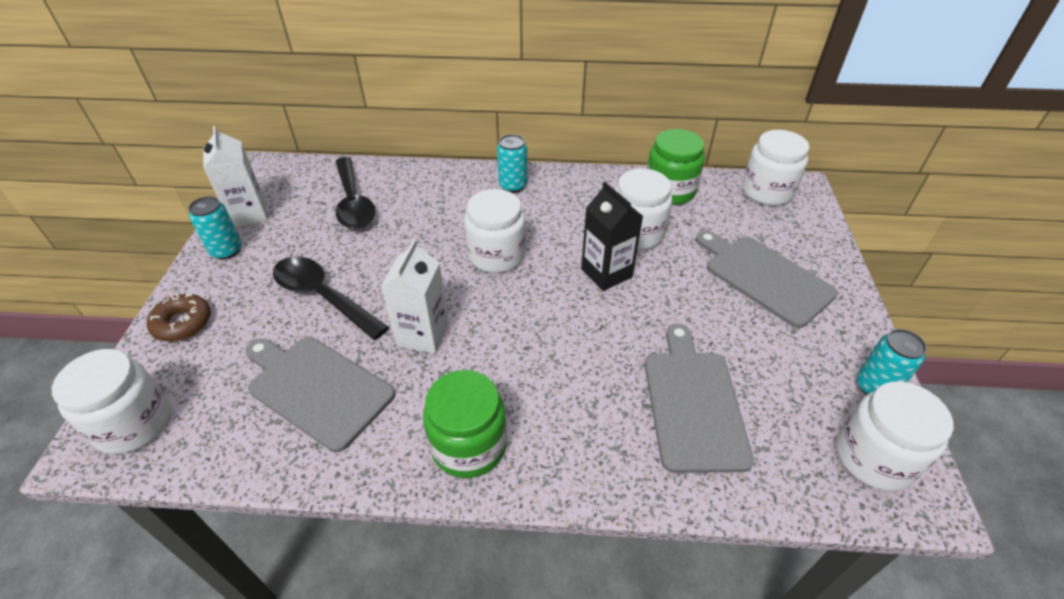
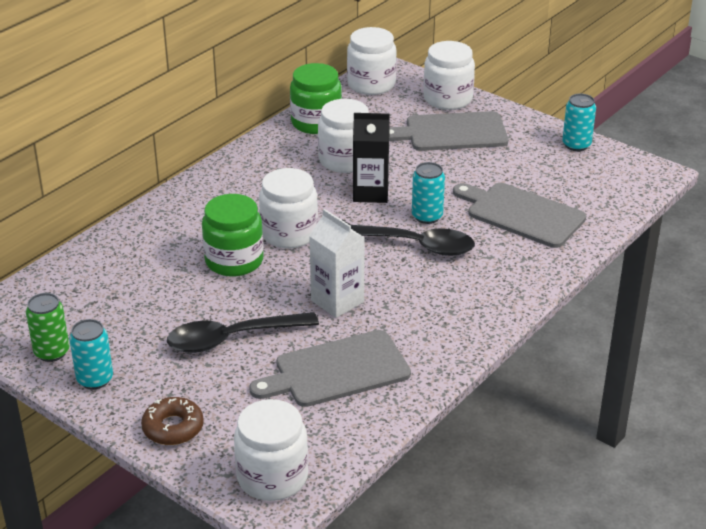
camera: 55 degrees left, 10 degrees down
(249, 214) = (52, 352): white carton -> green can
(353, 202) = (117, 284): black spoon -> black spoon (415, 245)
(469, 445) = (462, 317): green jar -> green jar (234, 261)
(513, 185) = (210, 190): turquoise can -> turquoise can (427, 216)
(874, 457) = (618, 173): white jar -> white jar (447, 99)

